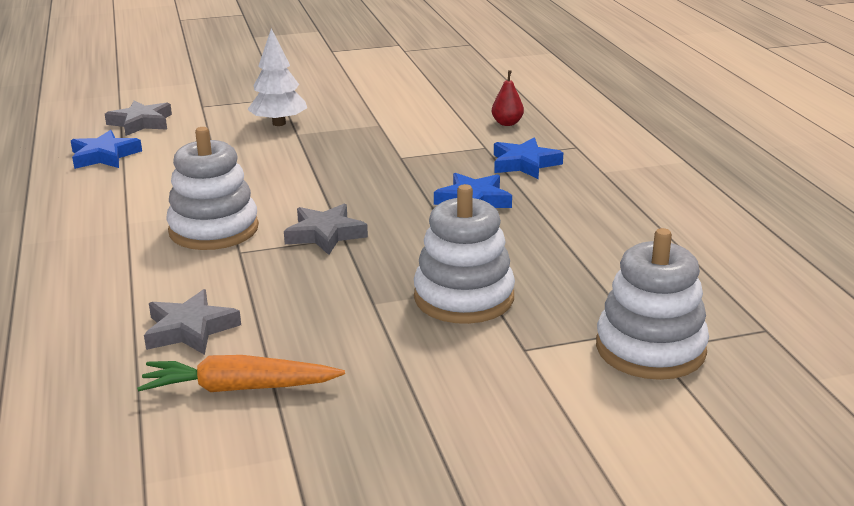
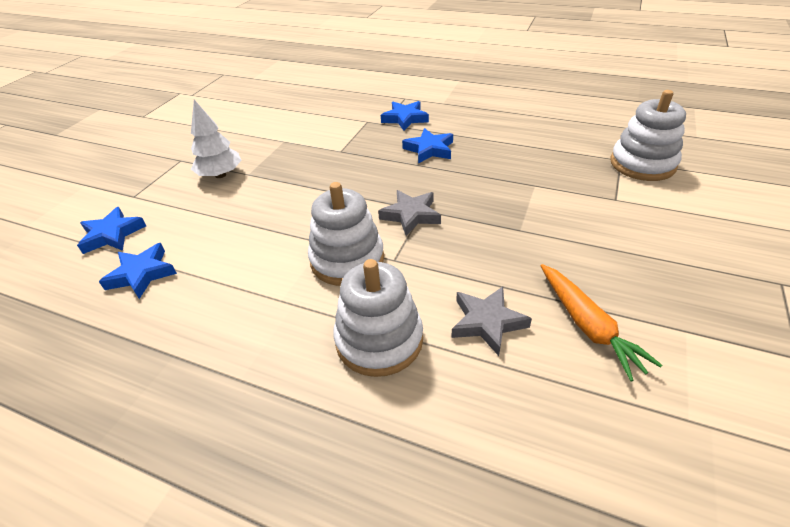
camera: 50 degrees left, 15 degrees up
(141, 123) = (112, 234): grey star -> blue star
(238, 388) = (588, 326): orange carrot -> orange carrot turned 60 degrees counterclockwise
(464, 297) = (543, 196): white stacking toy -> white stacking toy (379, 340)
(507, 123) = (347, 104): red pear -> none

